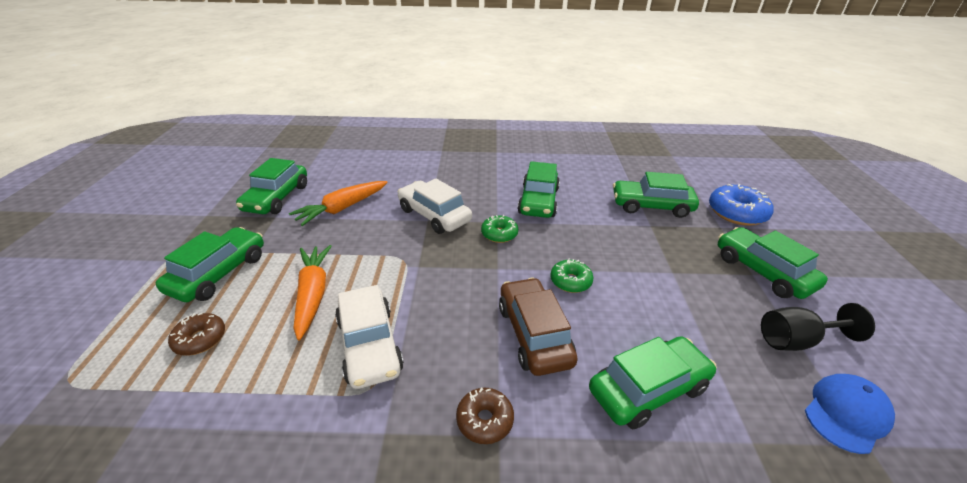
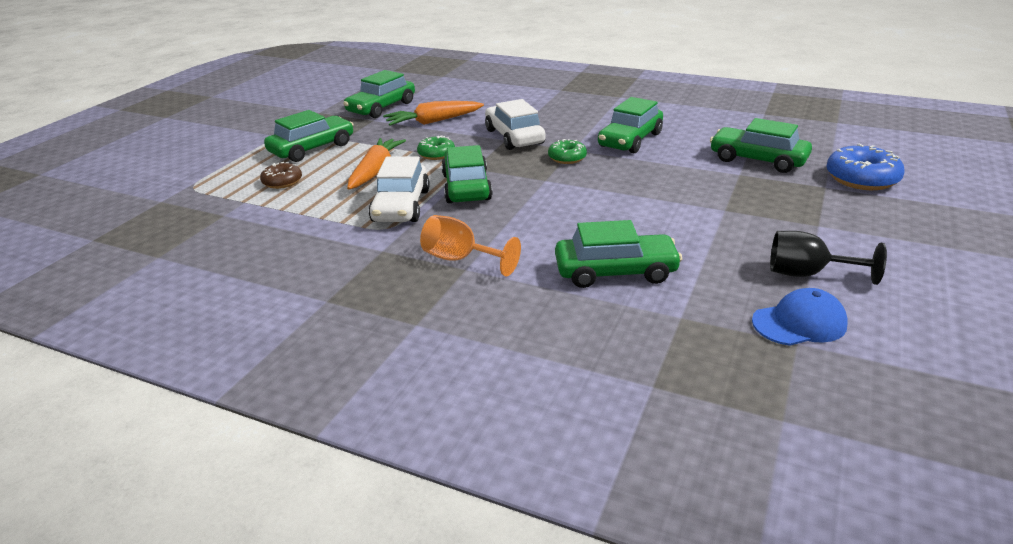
camera: 25 degrees right, 5 degrees down
(484, 420) = (461, 259): brown donut -> orange goblet
(534, 334) = (542, 224): brown car -> none
(570, 281) = (608, 199): green donut -> green donut (436, 154)
(762, 271) = (833, 225): green car -> green car (466, 187)

